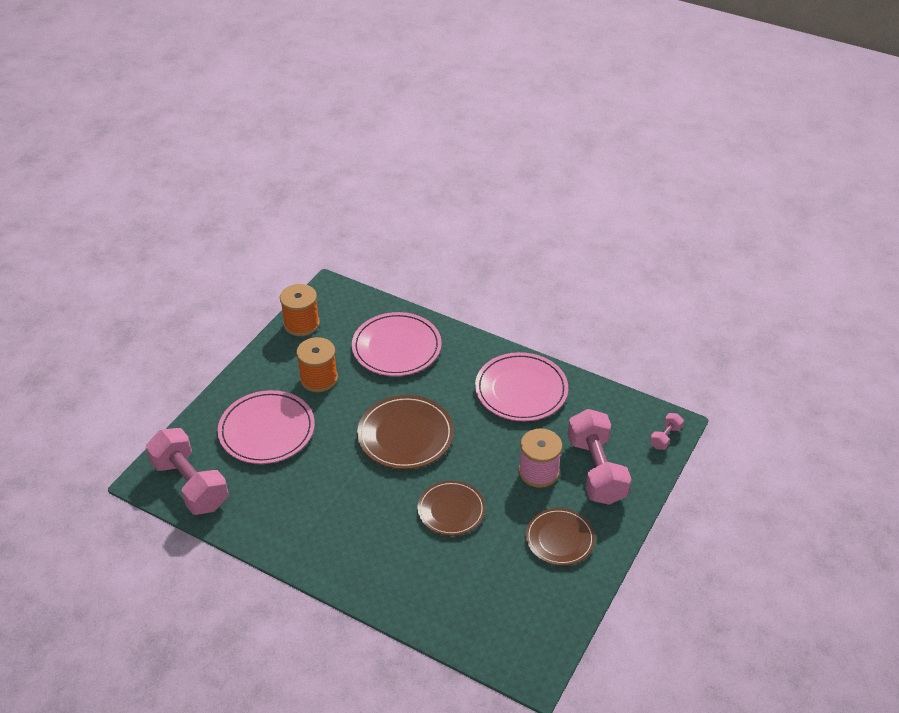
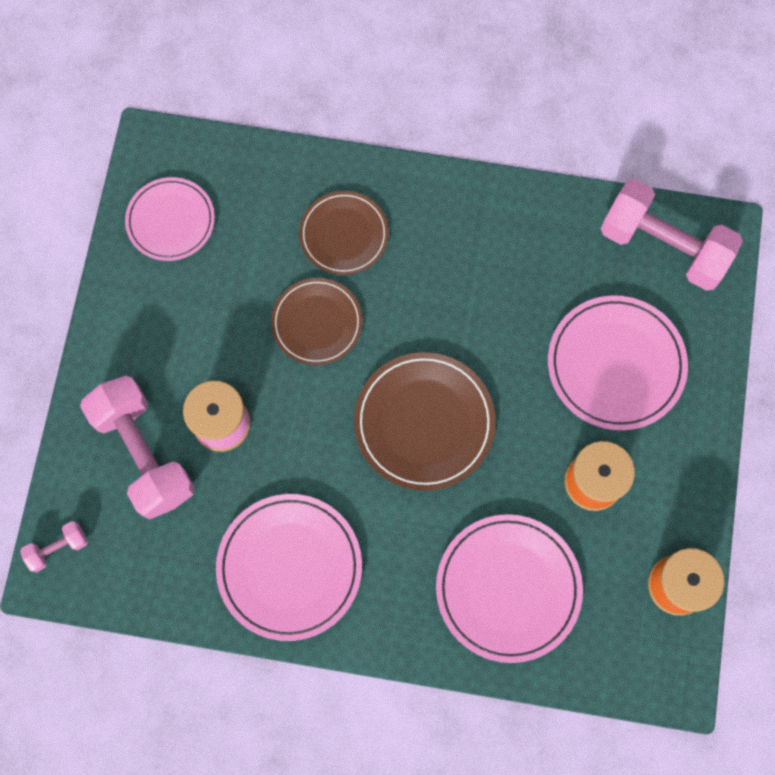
camera: 160 degrees right, 30 degrees up
(535, 610) = (171, 221): none -> pink plate
(559, 539) = (166, 327): brown plate -> brown plate (344, 235)
(665, 437) = (58, 548): pink dumbbell -> pink dumbbell turned 45 degrees clockwise

